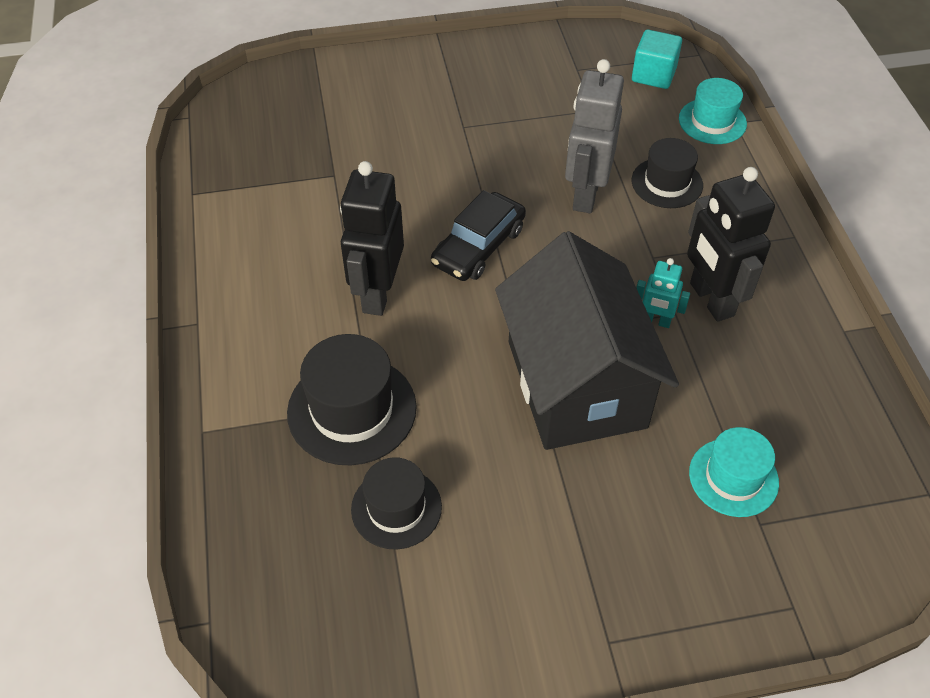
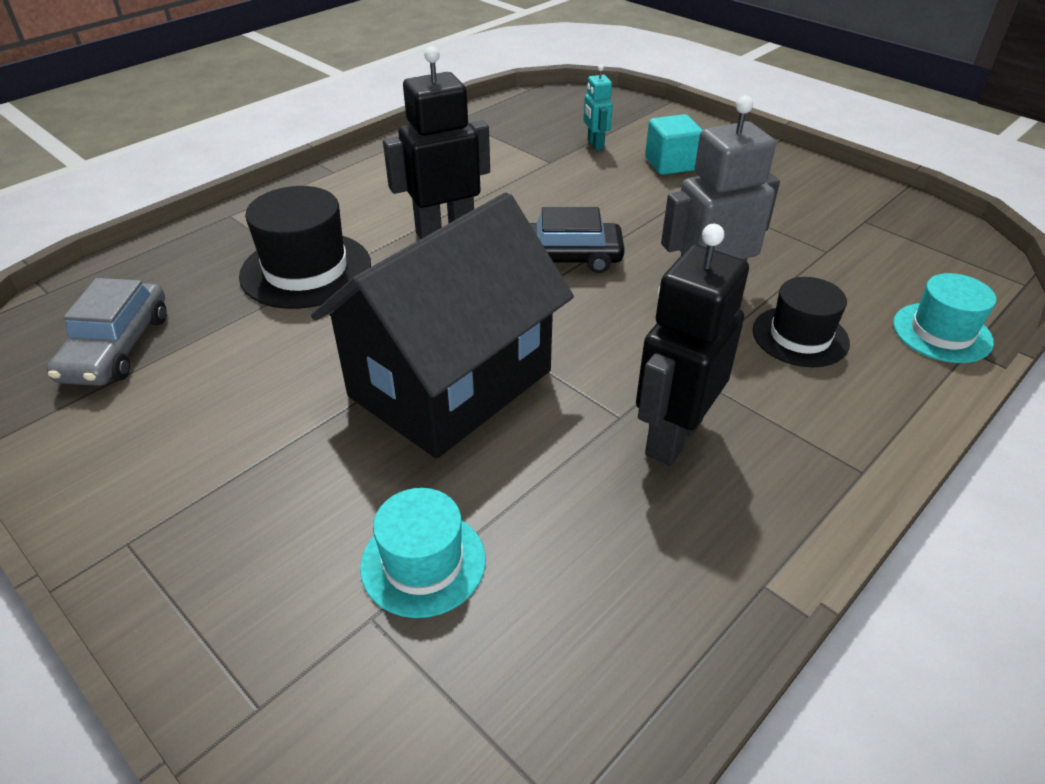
camera: 55 degrees right, 10 degrees down
(355, 586) = (117, 347): none -> grey car
(396, 508) = (215, 335): black hat -> none
(653, 75) = (939, 267): turquoise cube -> turquoise cube (670, 164)
(655, 321) = (593, 406): turquoise robot -> turquoise robot (595, 144)

